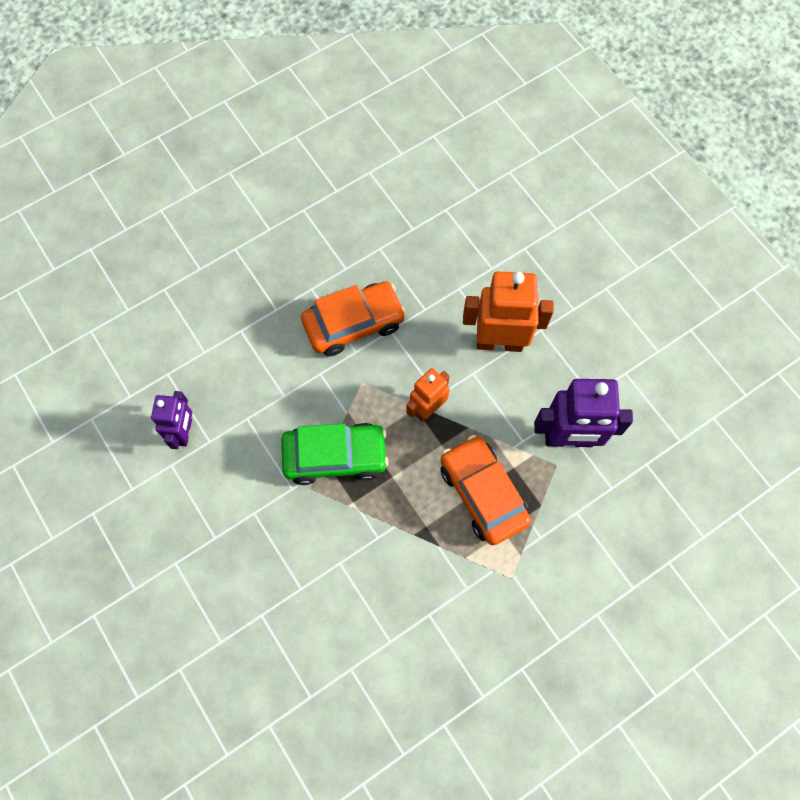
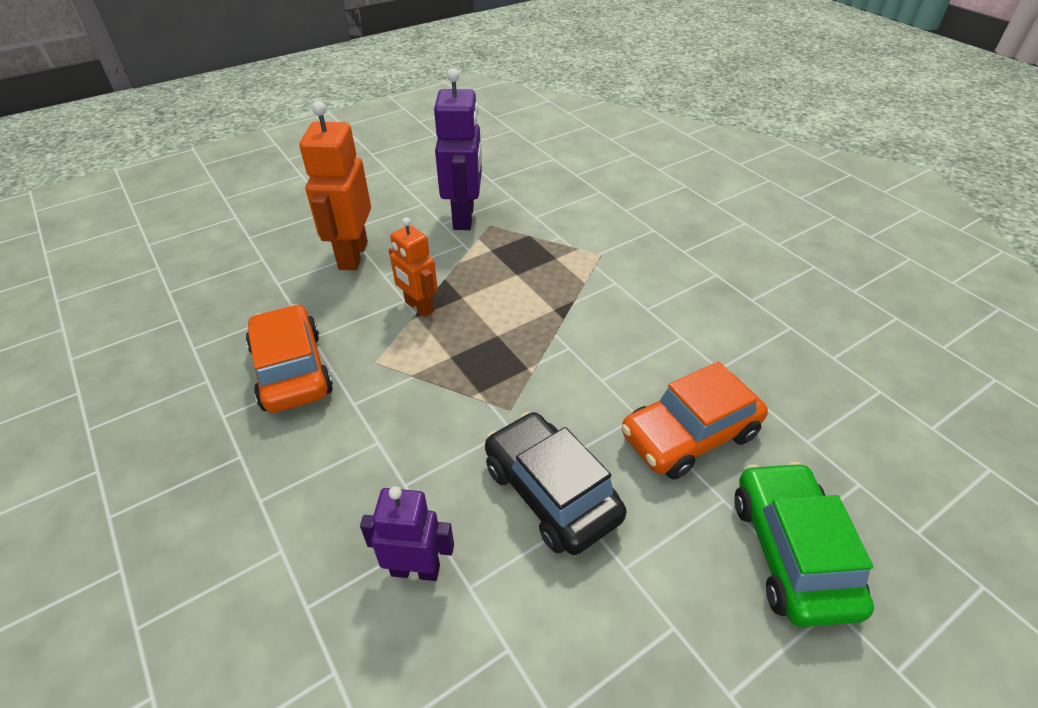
camera: 90 degrees left, 25 degrees down
(234, 517) = (550, 492): none -> black car
(335, 456) = (469, 385): green car -> green car (791, 552)
(483, 493) = (517, 270): orange car -> orange car (689, 435)

